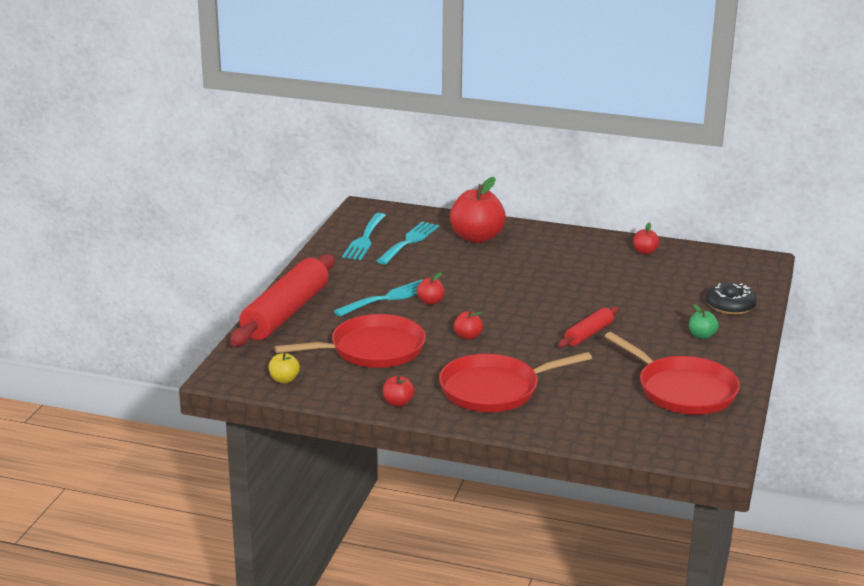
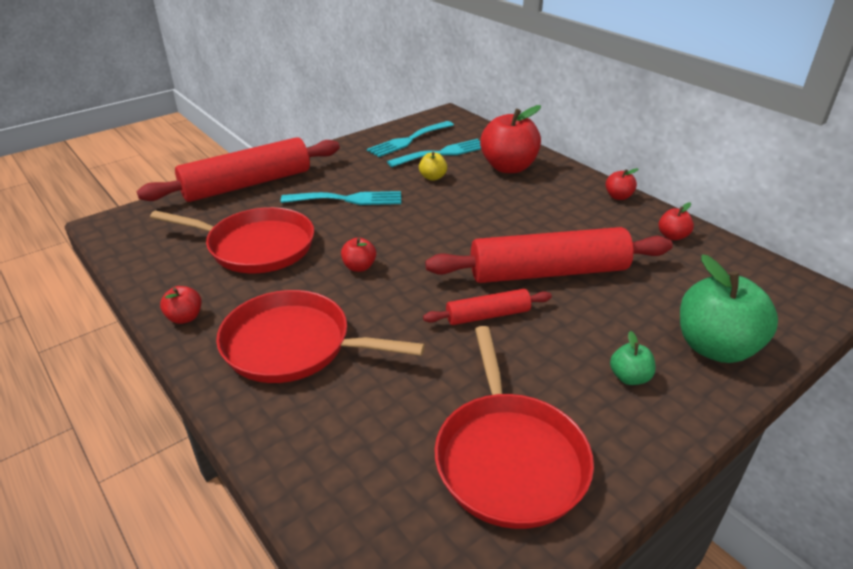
camera: 35 degrees right, 10 degrees up
(284, 379) = (142, 248): yellow apple -> yellow apple (433, 177)
(430, 302) = (378, 216): red apple -> red apple (618, 196)
(594, 298) = (548, 272): none -> red rolling pin
(730, 306) = (715, 347): black donut -> green apple

